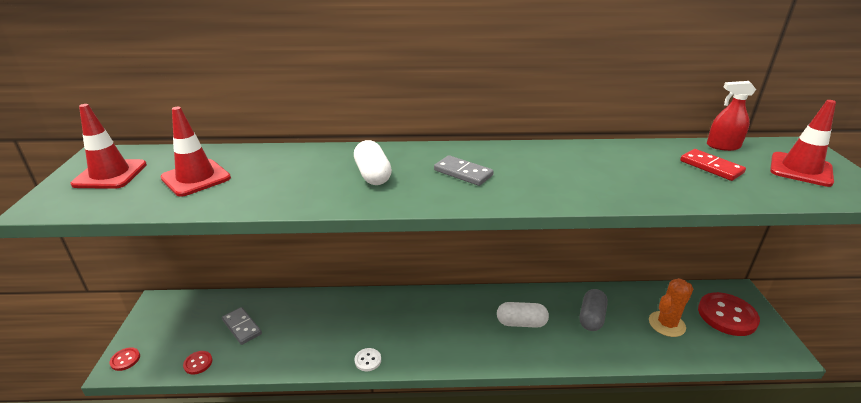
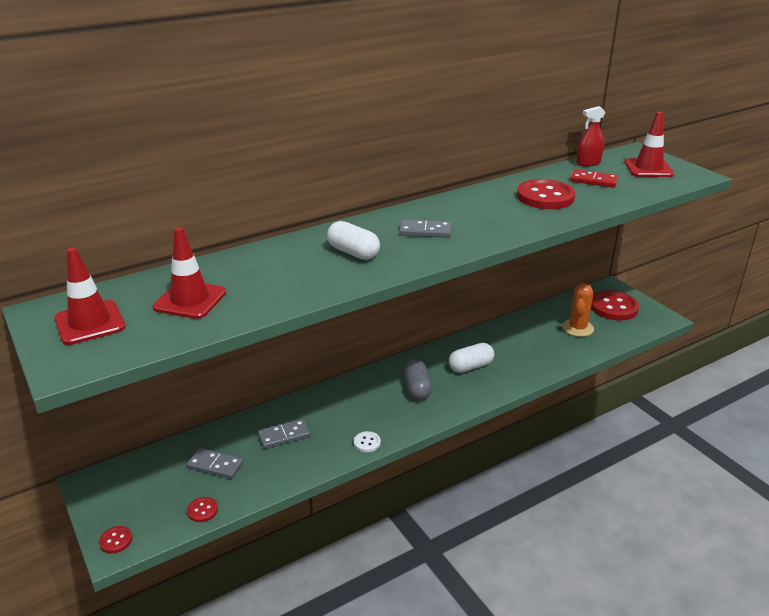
camera: 30 degrees left, 0 degrees up
(311, 323) = (284, 436): none -> grey domino
(591, 318) = (521, 343): grey capsule -> grey capsule (417, 388)
(632, 170) = (545, 197): none -> red button

